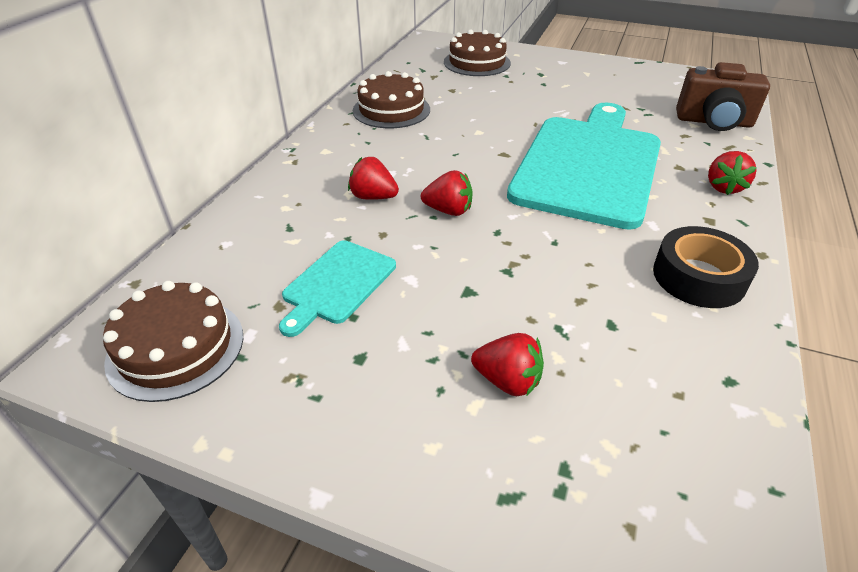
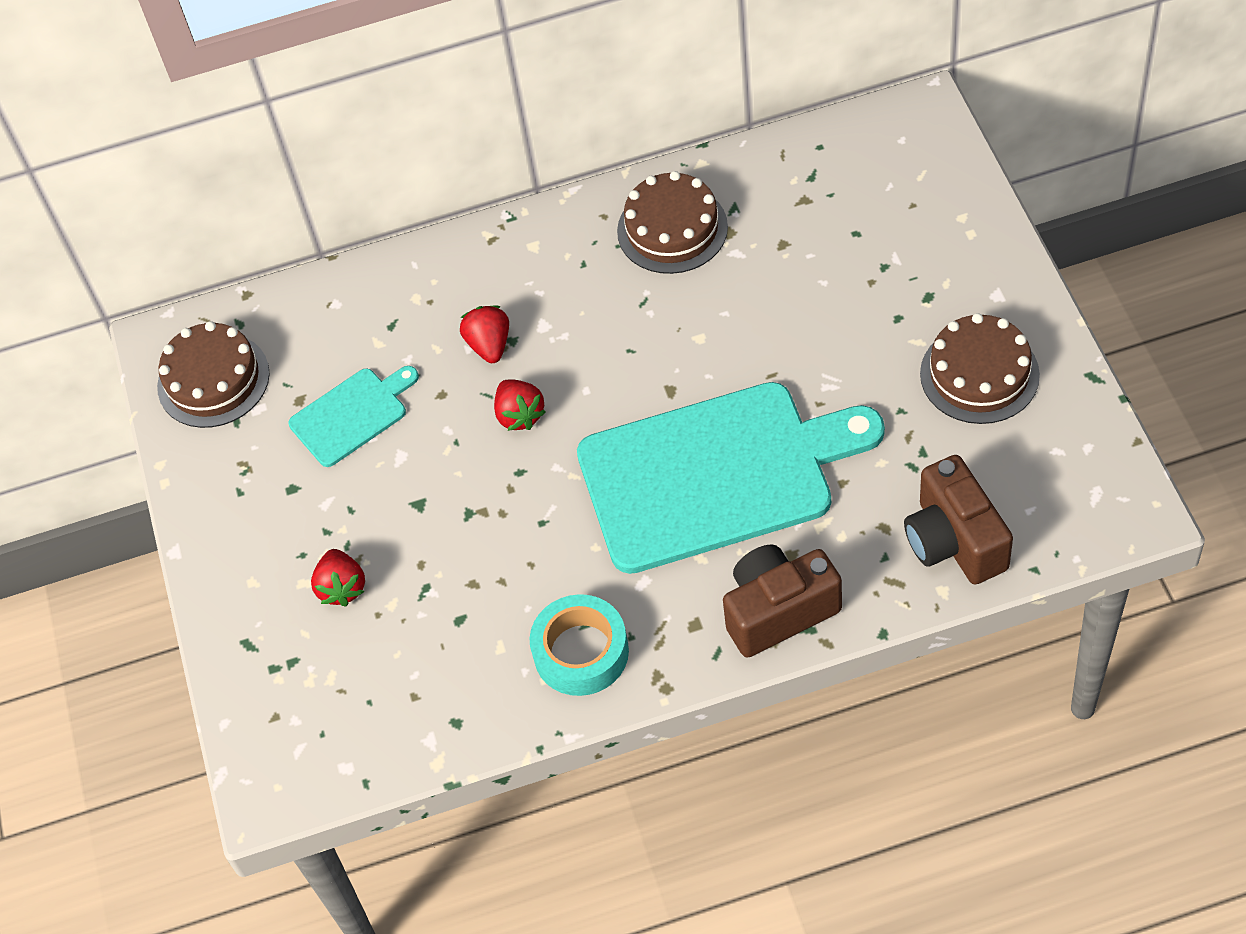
camera: 60 degrees right, 15 degrees up
(337, 284) = (352, 415): turquoise cutting board -> turquoise cutting board turned 150 degrees clockwise
(477, 62) = (893, 212): brown cake -> brown cake (979, 374)
(698, 277) = (581, 652): black tape -> turquoise tape
(723, 187) = (778, 611): red strawberry -> brown camera

